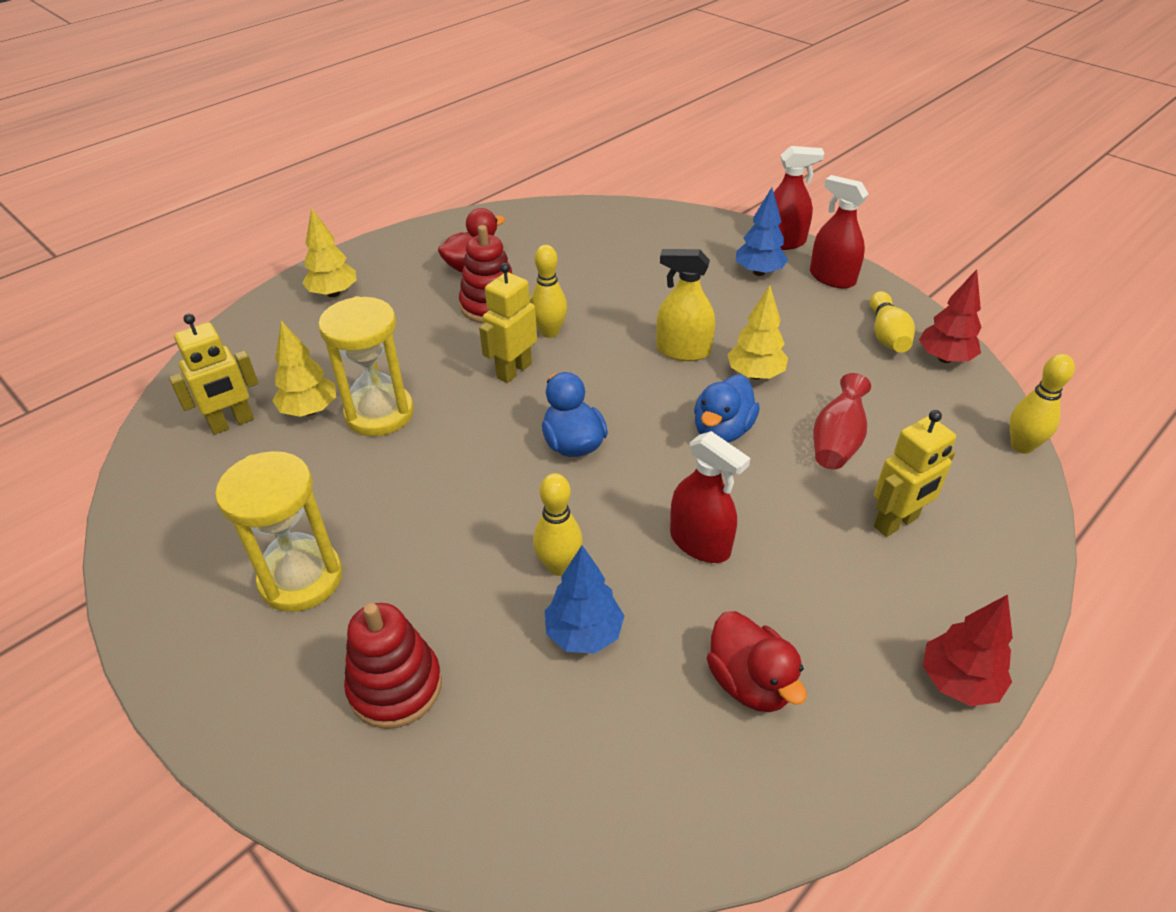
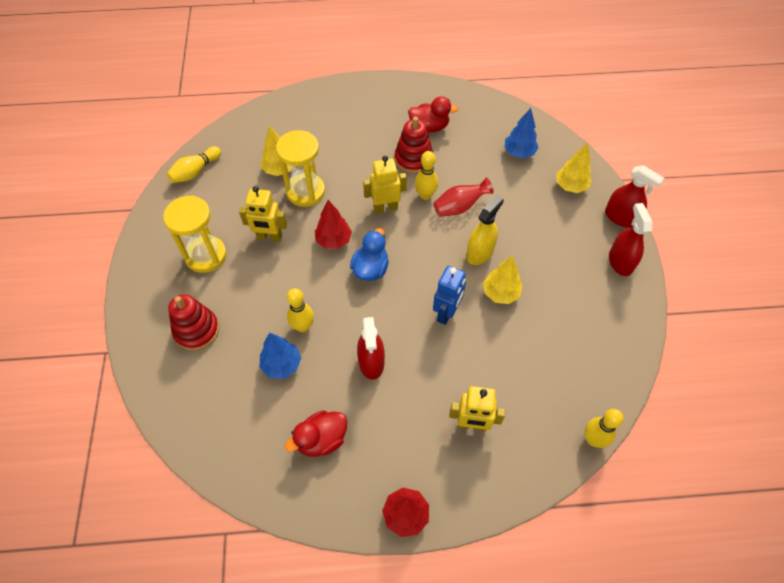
camera: 40 degrees right, 15 degrees up
(232, 423) = (244, 155): yellow robot -> yellow robot (269, 237)
(333, 293) = (348, 103): yellow tree -> yellow tree (570, 186)
(683, 351) = (479, 252): yellow spray bottle -> yellow spray bottle turned 75 degrees clockwise
(722, 430) = (446, 313): blue duck -> blue robot
(750, 682) = (321, 439): red duck -> red duck turned 45 degrees clockwise
(758, 272) = (580, 229): blue tree -> blue tree (519, 152)
(837, 442) = (496, 362): red vase -> red vase (459, 207)
(887, 335) = (605, 321): yellow bowling pin -> yellow bowling pin (195, 171)
(944, 358) = (620, 359): red tree -> red tree (334, 240)

